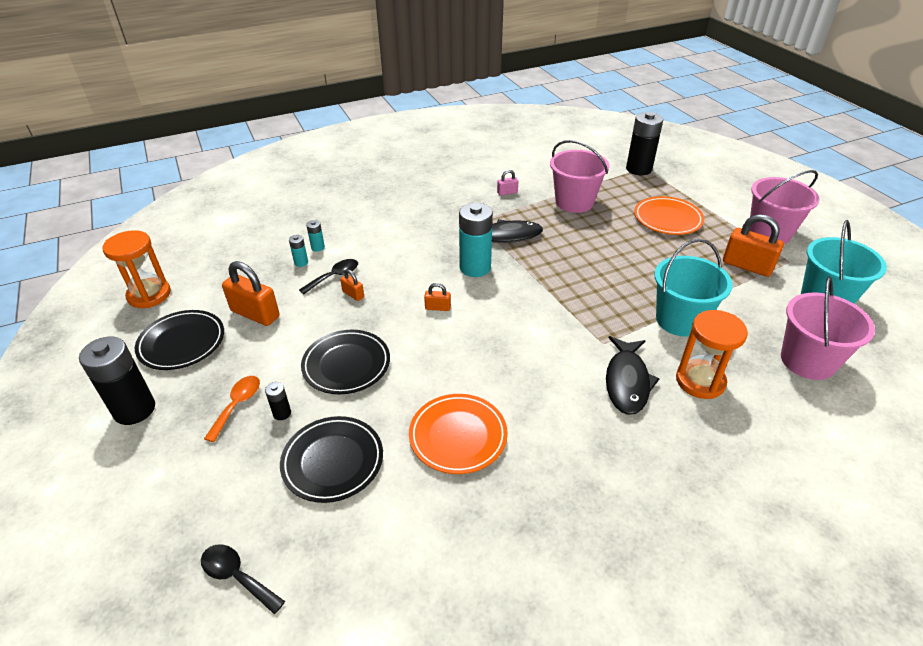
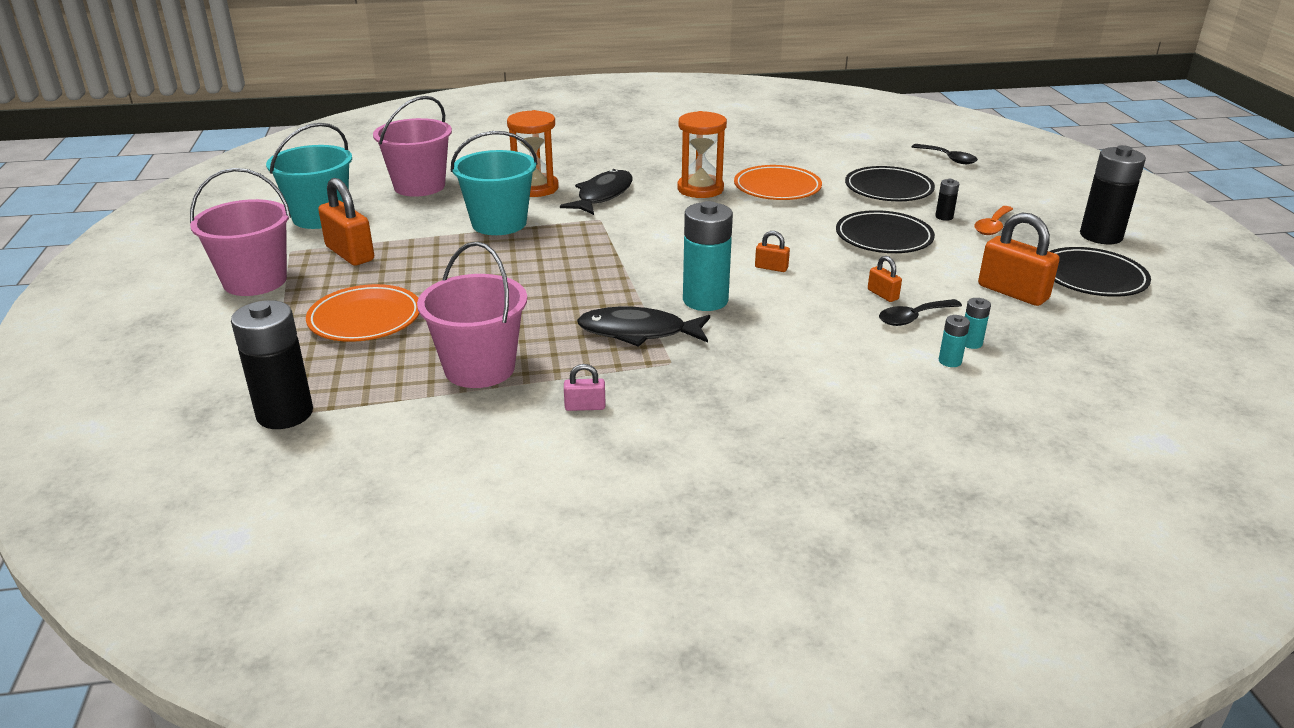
camera: 165 degrees left, 10 degrees down
(149, 295) = (1188, 333): orange hourglass -> orange hourglass (700, 189)

